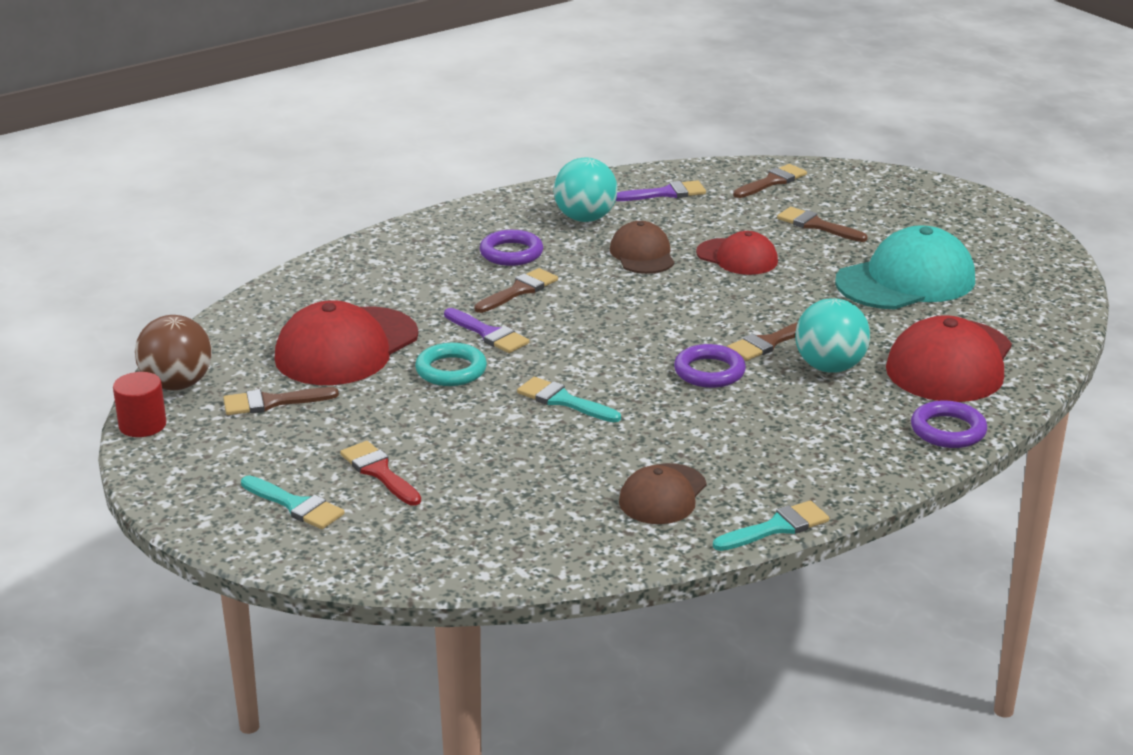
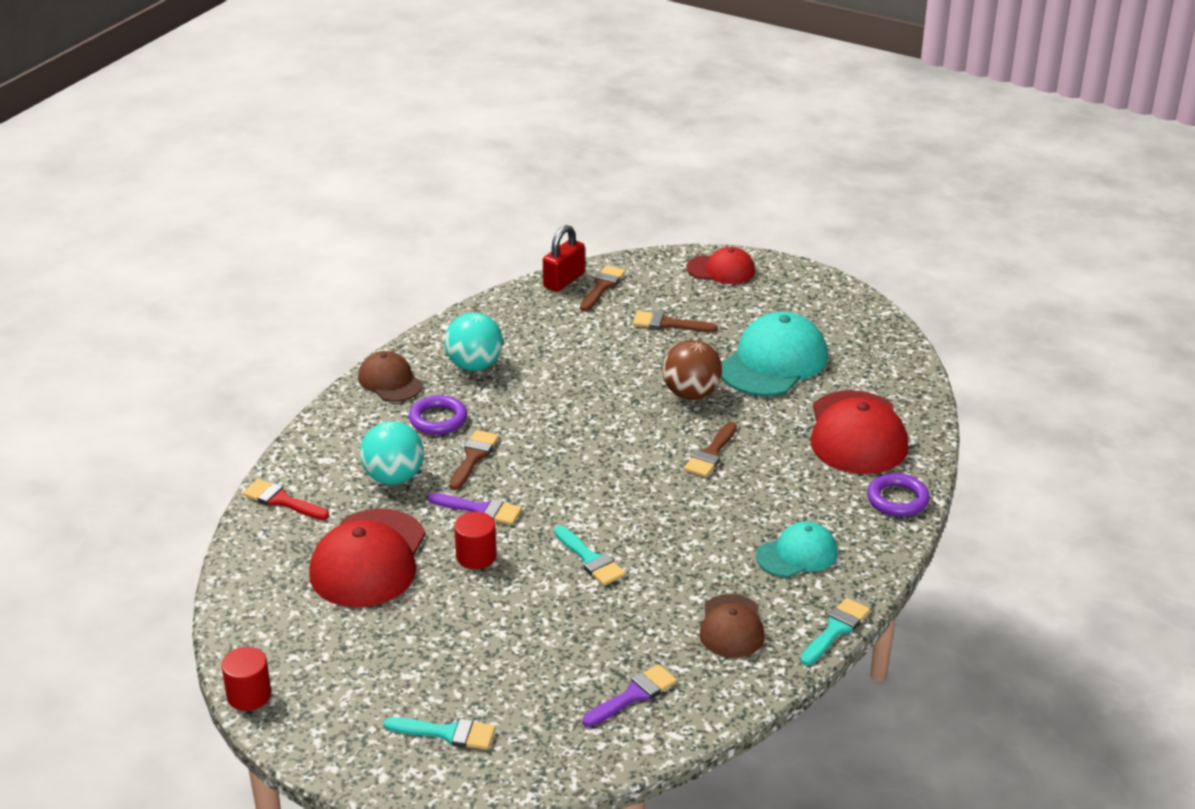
camera: 25 degrees left, 5 degrees up
(177, 384) = (247, 643): brown ball -> brown ball (691, 394)
(272, 402) = (347, 636): brown brush -> none
(379, 472) = (492, 677): red brush -> red brush (282, 500)
(451, 370) = (476, 556): turquoise ring -> red cylinder
(563, 401) = (590, 559): turquoise brush -> turquoise brush turned 135 degrees counterclockwise
(642, 254) = (549, 391): brown cap -> brown cap (390, 381)
(666, 193) = (523, 321): purple brush -> purple brush (633, 695)
(709, 372) = (685, 496): purple ring -> none
(736, 169) = (564, 280): none -> red padlock
(737, 257) = (628, 374): red cap -> red cap (721, 270)
(790, 450) = (797, 554): none -> turquoise cap
(829, 367) = (773, 465): turquoise ball -> turquoise ball (393, 478)

